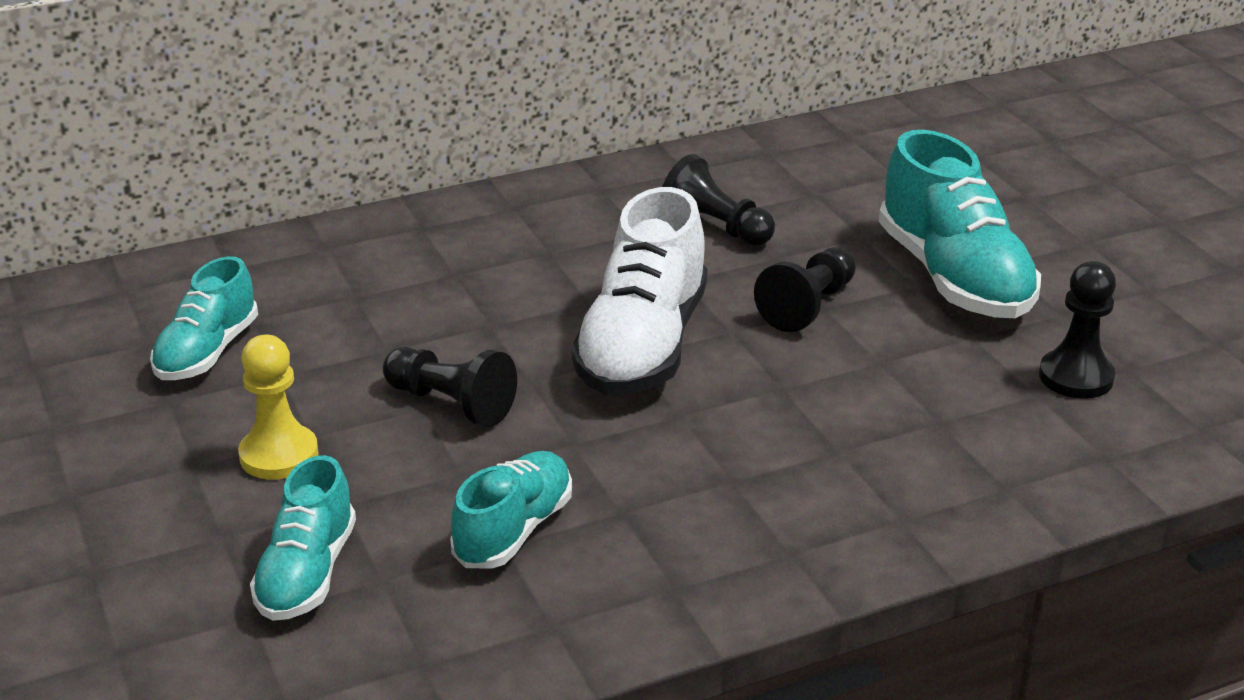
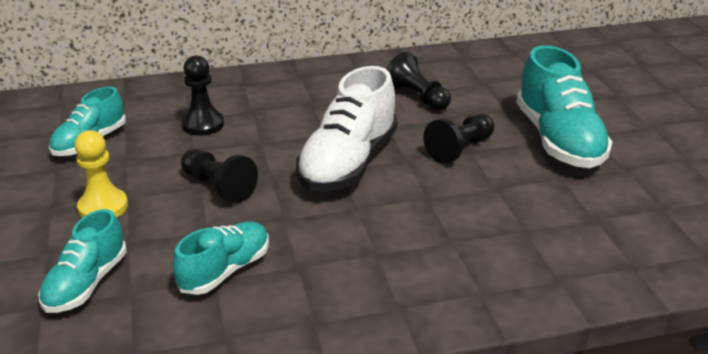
camera: 10 degrees right, 0 degrees up
(1076, 377) = (624, 210): black pawn -> black pawn (203, 124)

